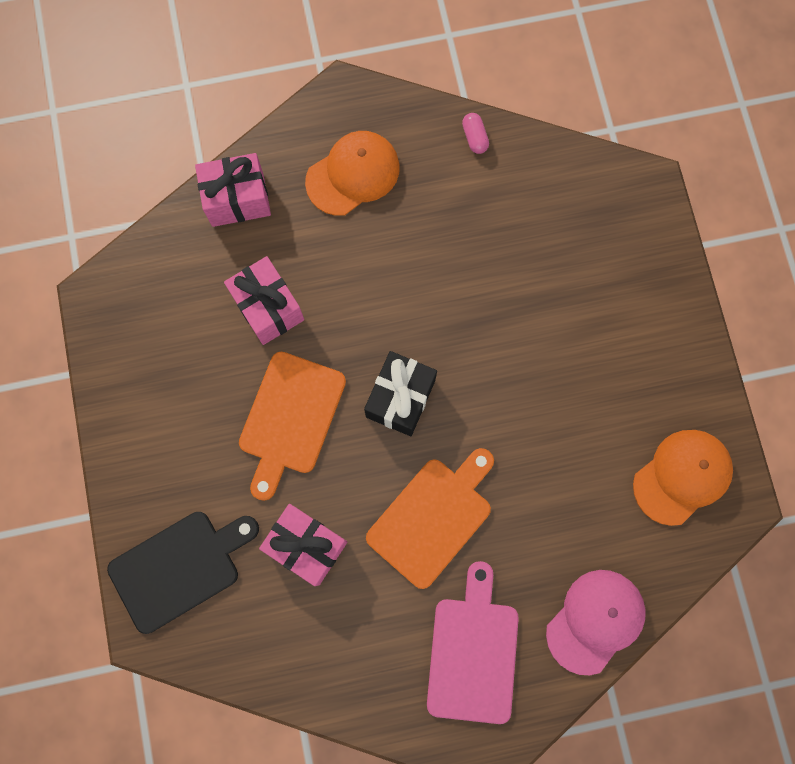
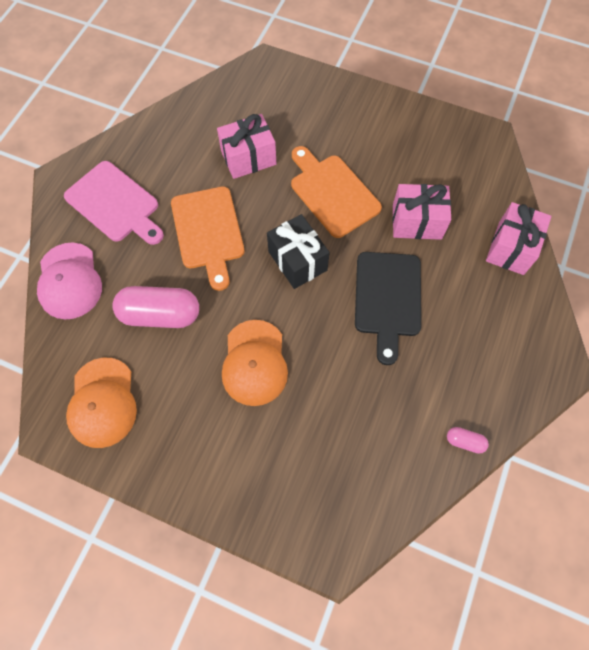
camera: 125 degrees right, 10 degrees down
(180, 568) = (287, 94): black cutting board -> black cutting board (387, 299)
(353, 174) = (485, 333): orange cap -> orange cap (254, 363)
(559, 493) = (160, 314): none -> pink capsule

